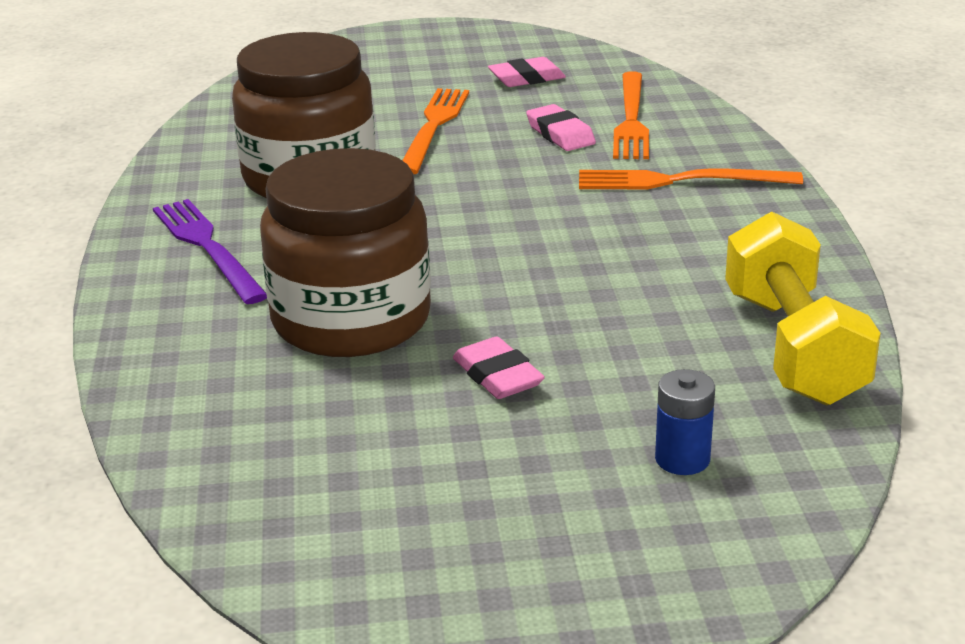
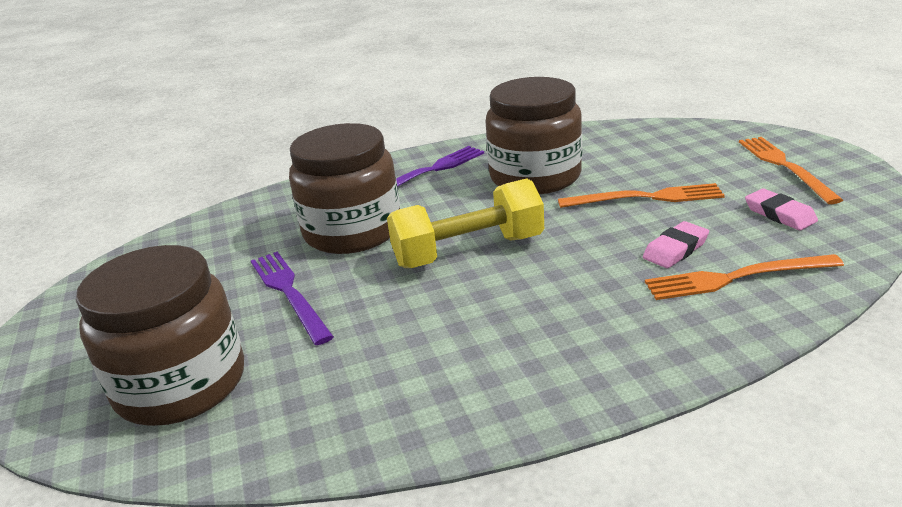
camera: 80 degrees right, 0 degrees up
(497, 375) = (289, 293): pink eraser -> purple fork
(679, 181) = (620, 323): orange fork -> orange fork (784, 166)
(682, 459) = (181, 384): blue battery -> brown jar
(793, 347) = (332, 424): yellow dumbbell -> yellow dumbbell (468, 251)

